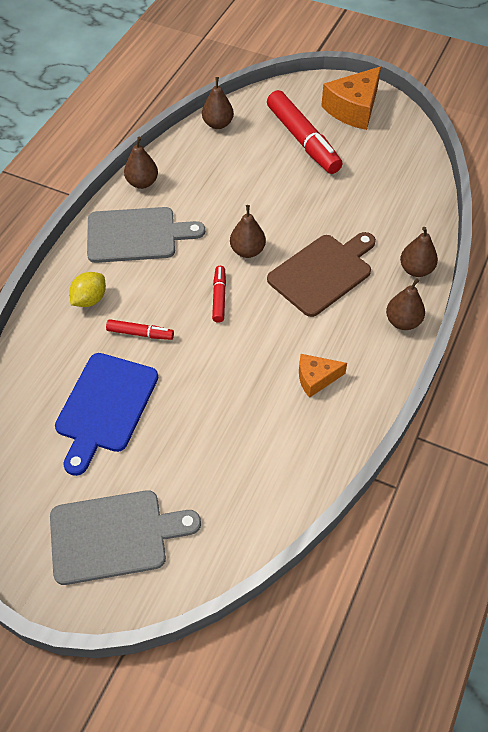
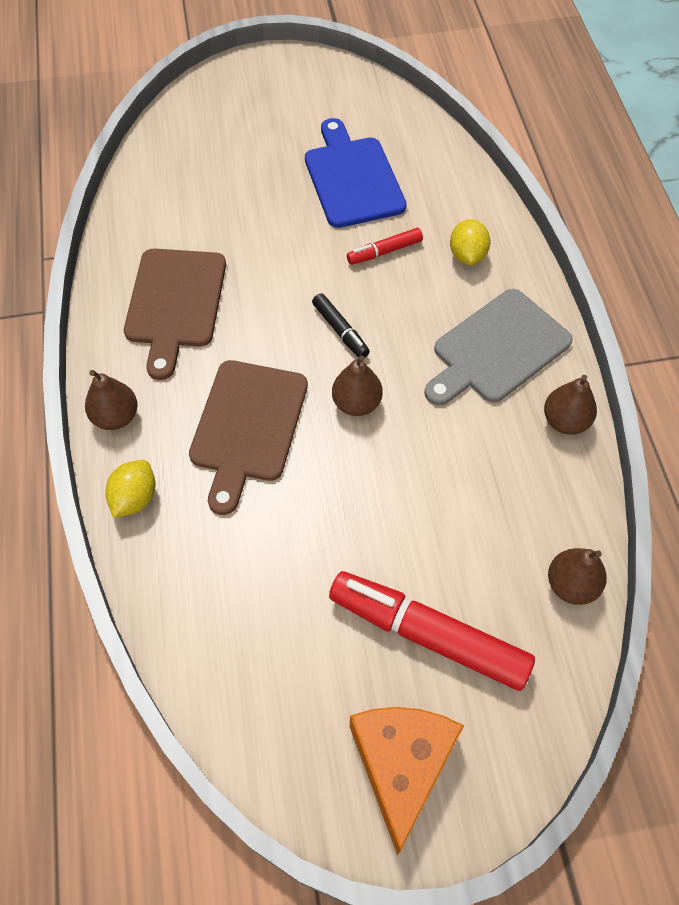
camera: 145 degrees right, 5 degrees up
(114, 536) = (256, 106): grey cutting board -> none
(219, 297) = (340, 330): red marker -> black marker
(316, 378) = (175, 303): orange cheese -> brown cutting board
(416, 270) = (135, 498): brown pear -> yellow lemon

